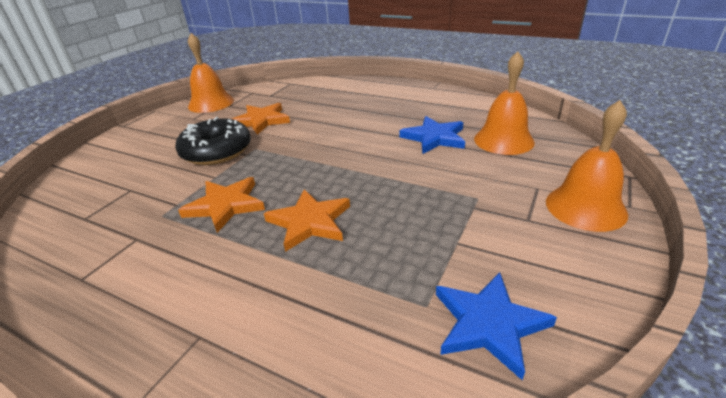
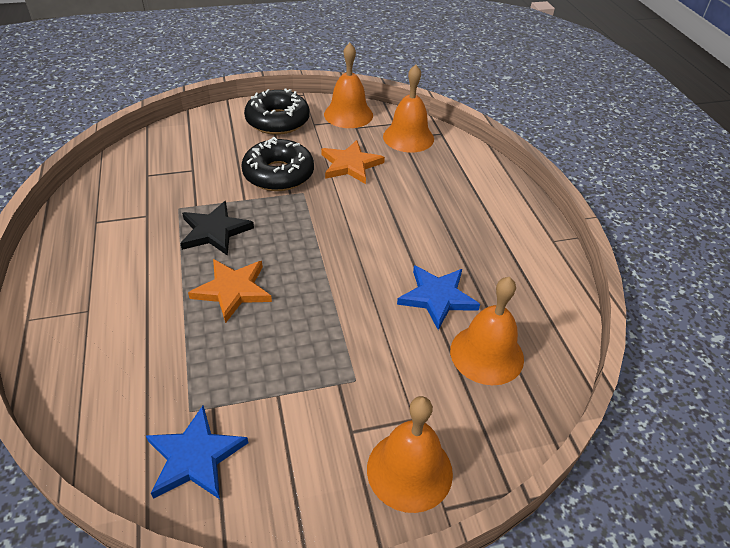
camera: 45 degrees right, 10 degrees up
(159, 130) = (277, 121): none -> black donut
(225, 205) = (215, 231): orange star -> black star
(274, 93) = (408, 137): none -> orange bell

